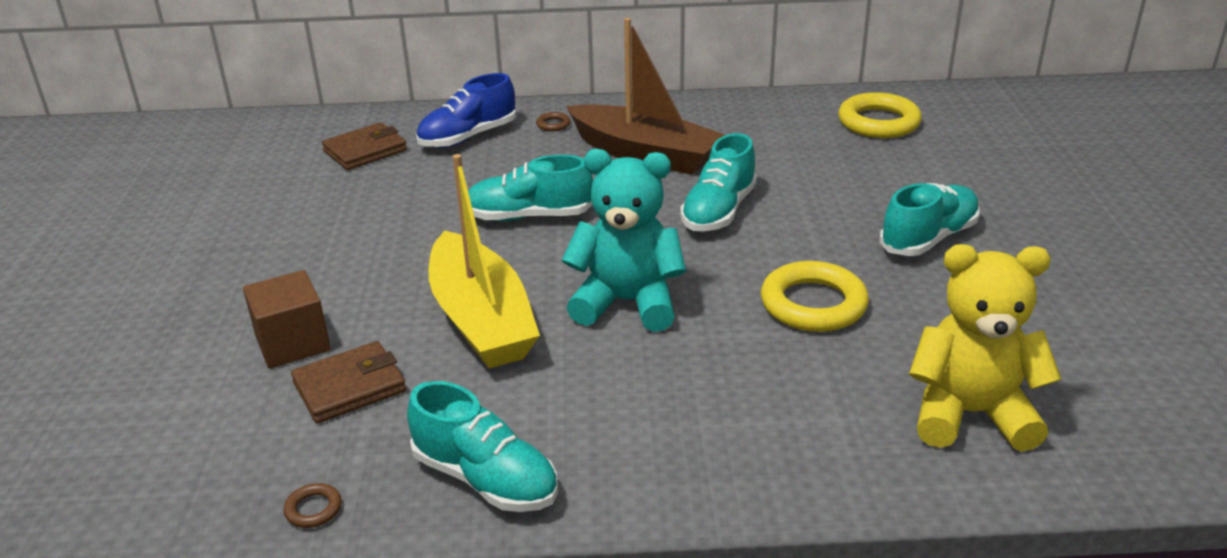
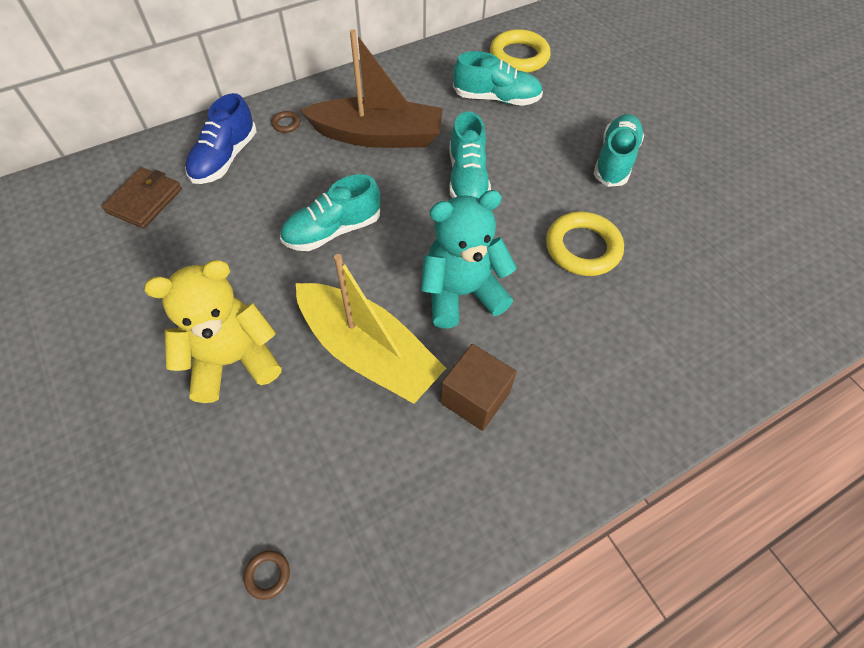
camera: 30 degrees left, 25 degrees up
(292, 343) = (233, 438): brown cube -> brown cube (475, 398)
(313, 509) = (371, 598): brown ring -> brown ring (267, 575)
(350, 387) = (313, 464): brown wallet -> none
(486, 479) = (476, 506): turquoise shoe -> turquoise shoe (496, 98)
(970, 414) = (727, 309): yellow teddy bear -> yellow teddy bear (233, 360)

